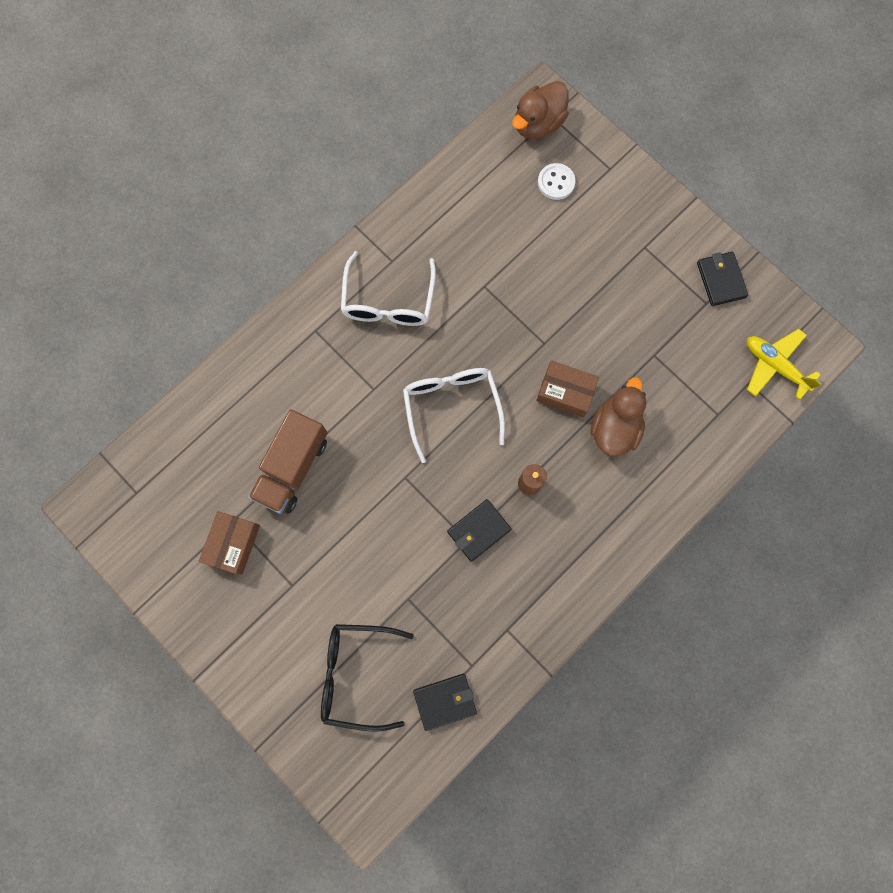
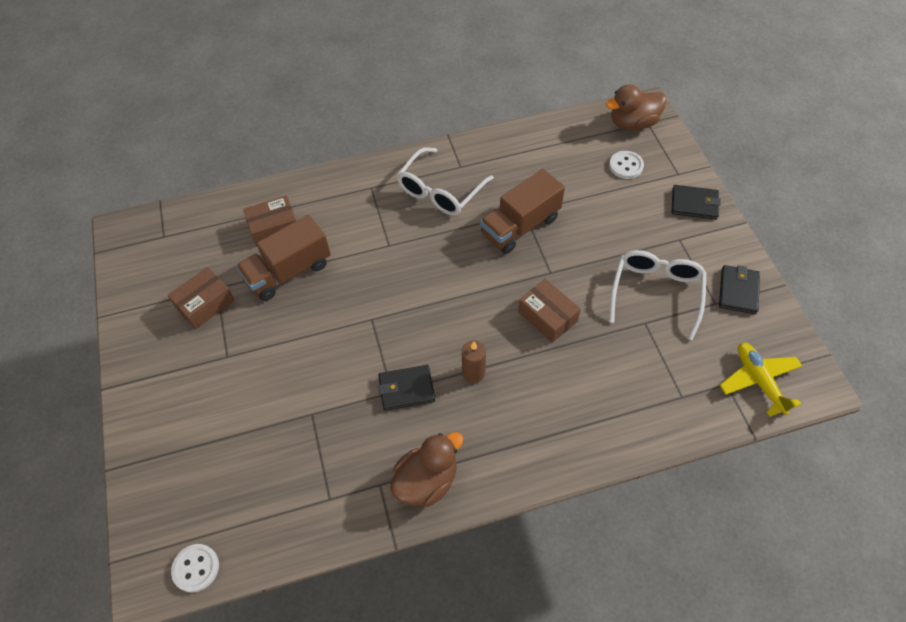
camera: 30 degrees right, 20 degrees down
(245, 426) = (274, 228): none -> brown box
(356, 674) = (228, 452): black glasses -> none
(397, 784) = (196, 568): none -> white button
(445, 701) = (286, 517): black wallet -> black wallet (694, 204)
(451, 406) = (443, 284): white glasses -> white glasses (656, 292)
(489, 304) = (520, 226): none -> brown truck
(614, 428) = (576, 364): brown duck -> brown duck (426, 481)

